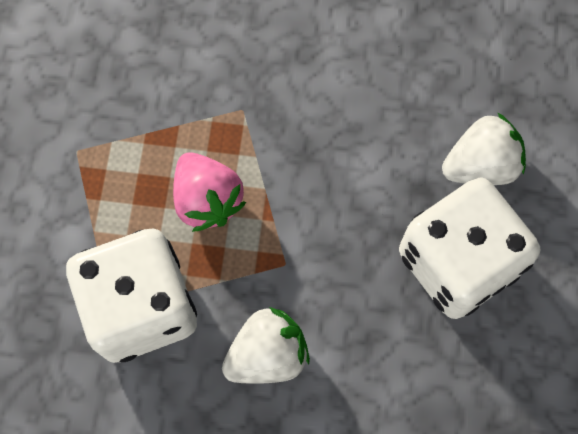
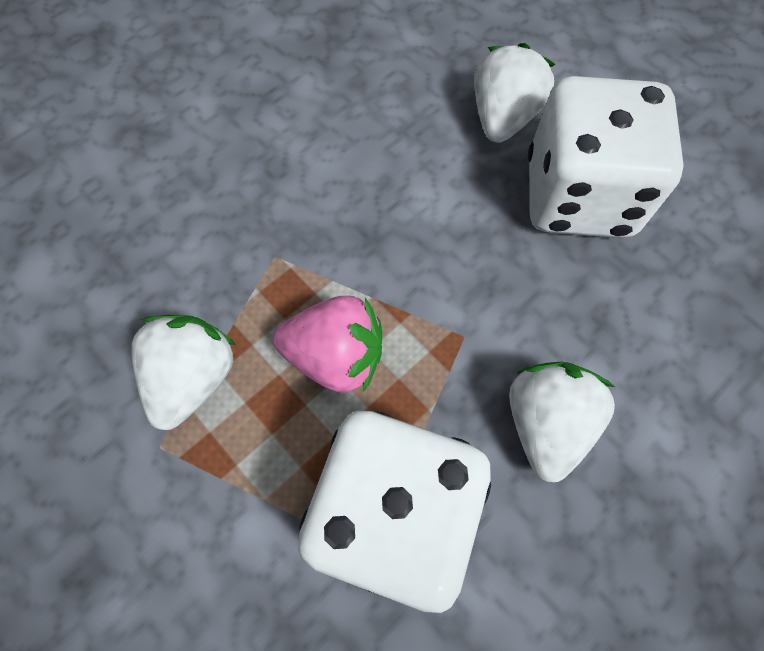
camera: 50 degrees left, 5 degrees down
(128, 133) = (193, 378): none -> white strawberry

